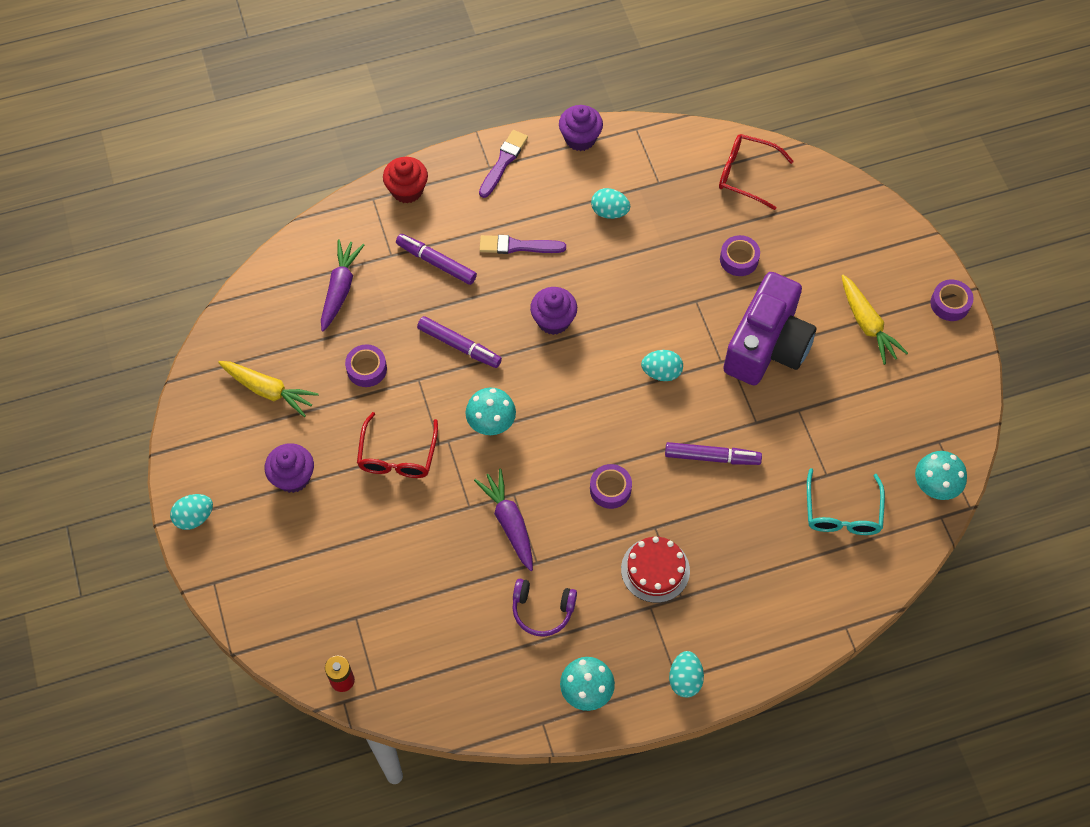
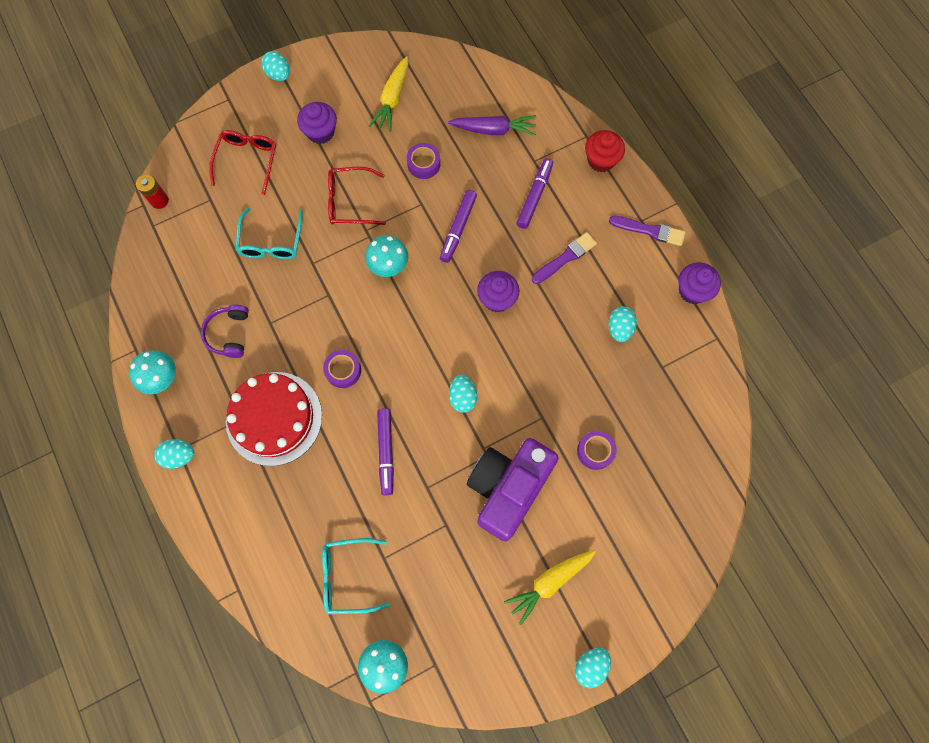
camera: 80 degrees right, 10 degrees up
(430, 550) = (271, 241): none -> turquoise glasses
(509, 522) = (302, 296): purple carrot -> none
(518, 246) = (565, 258): purple brush -> purple brush turned 60 degrees clockwise
(655, 570) = (274, 418): red cake -> red cake, size x1.63
(747, 175) = (692, 447): red glasses -> red glasses (247, 161)
(767, 345) = (508, 488): purple camera -> purple camera turned 105 degrees clockwise
(950, 304) = (590, 665): purple tape -> turquoise egg

